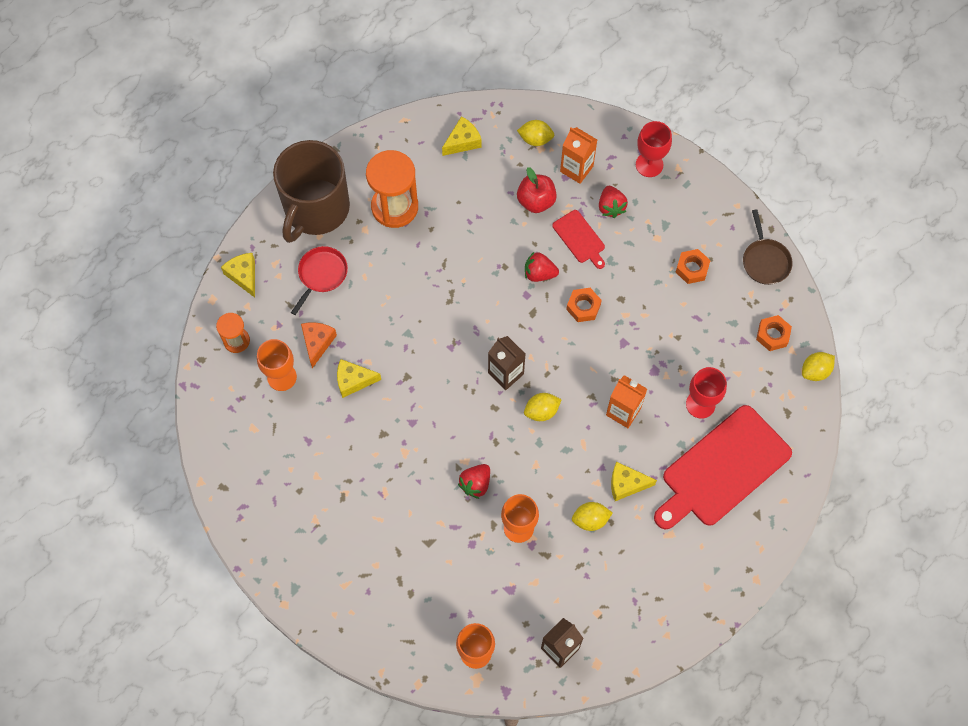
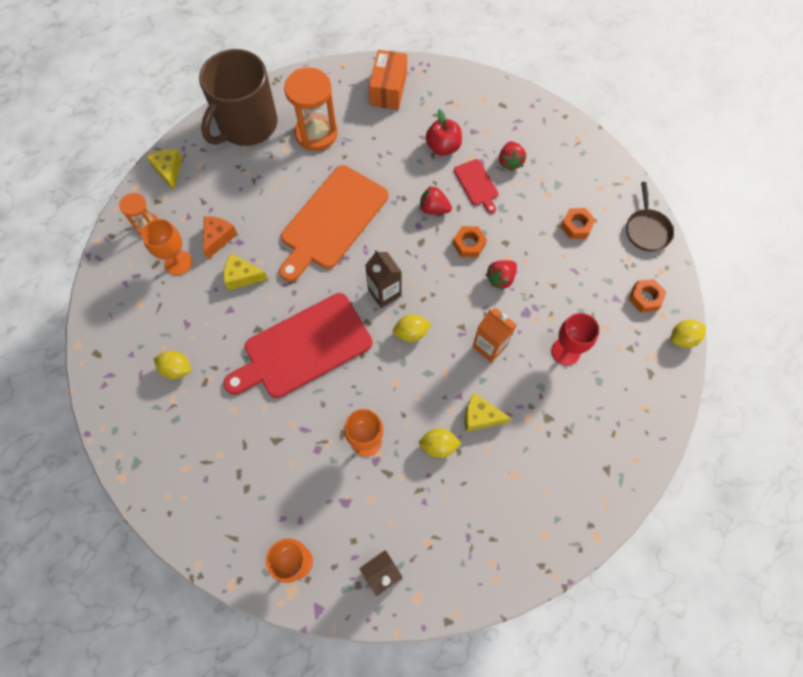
camera: 10 degrees right, 0 degrees up
(321, 274) = (237, 180): red pan -> none
(434, 304) = (332, 220): none -> orange cutting board
(463, 141) = (388, 89): yellow cheese -> orange box
(475, 484) = (334, 391): red strawberry -> red strawberry (500, 278)
(535, 139) = (453, 96): yellow lemon -> yellow lemon (177, 369)
(576, 169) = (484, 126): orange carton -> none
(649, 164) = (551, 132): red goblet -> none
(722, 469) = (578, 418): red cutting board -> red cutting board (303, 348)

